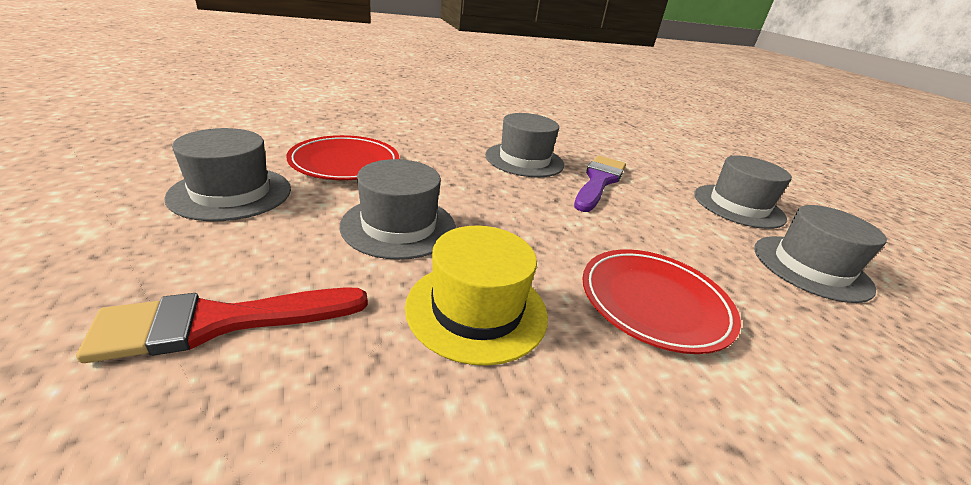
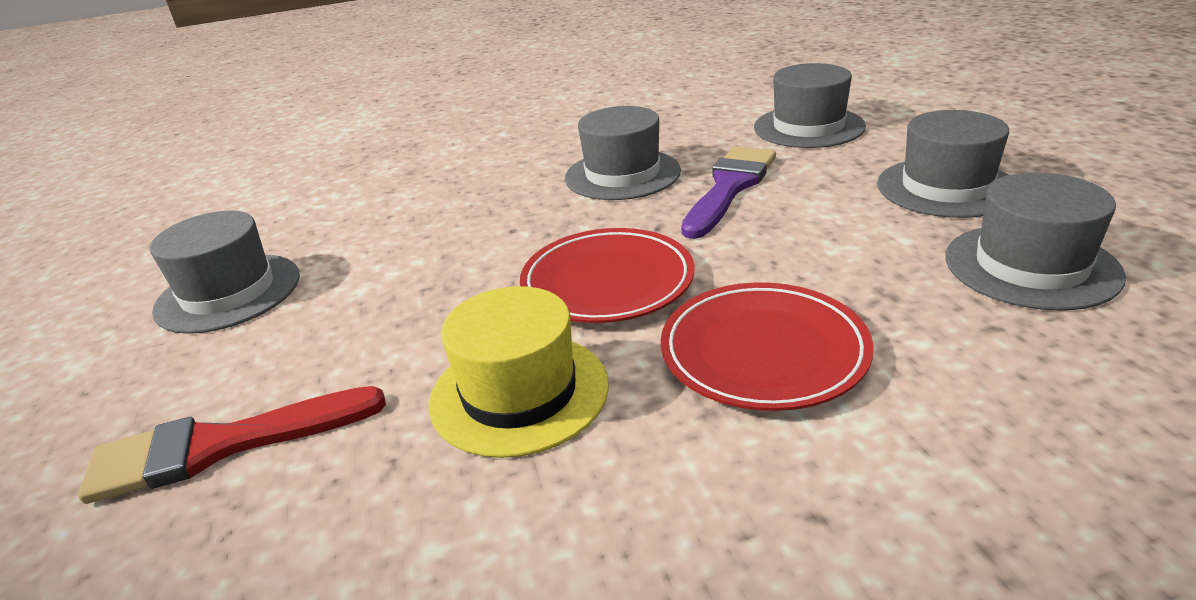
camera: 10 degrees right, 0 degrees up
(345, 163) = (370, 226): red plate -> red plate (607, 282)
(399, 226) = (433, 301): grey hat -> grey hat (808, 127)

